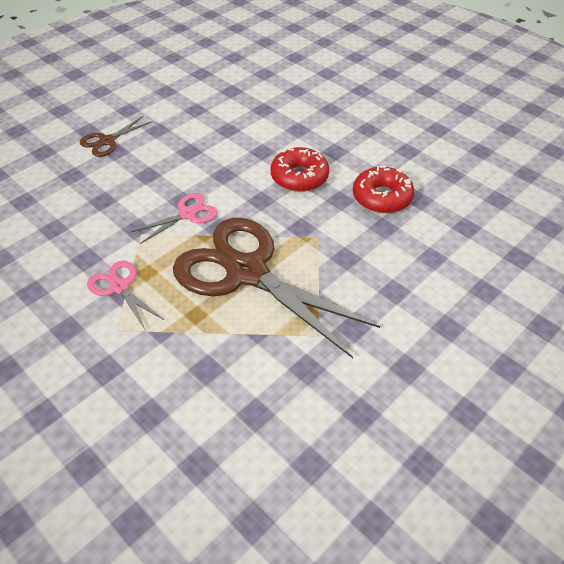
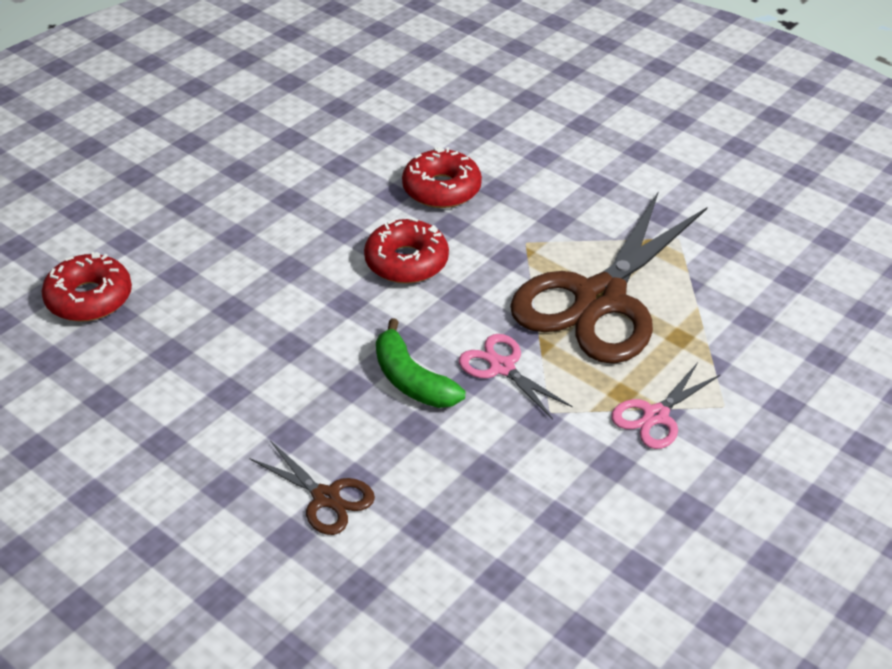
camera: 95 degrees left, 5 degrees down
(186, 175) = (412, 380): none -> green banana
(279, 64) = (89, 298): none -> red donut

